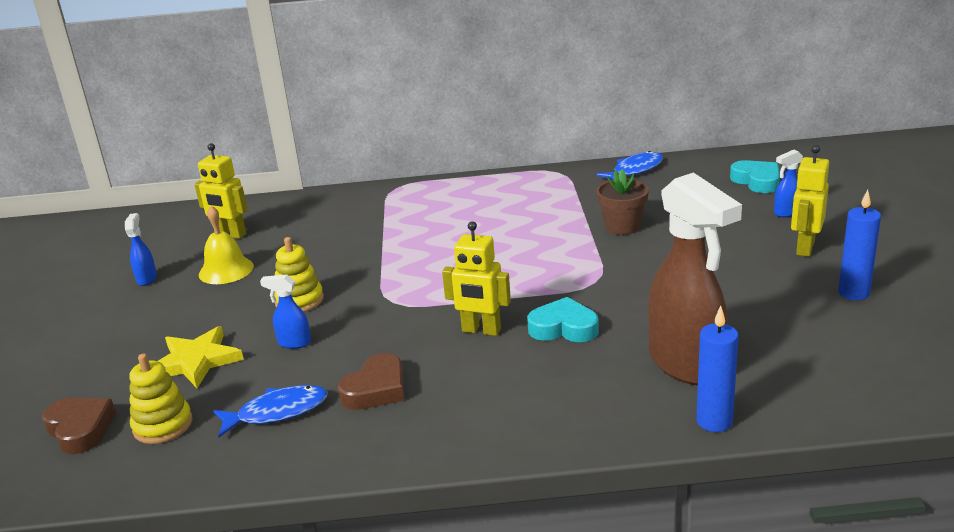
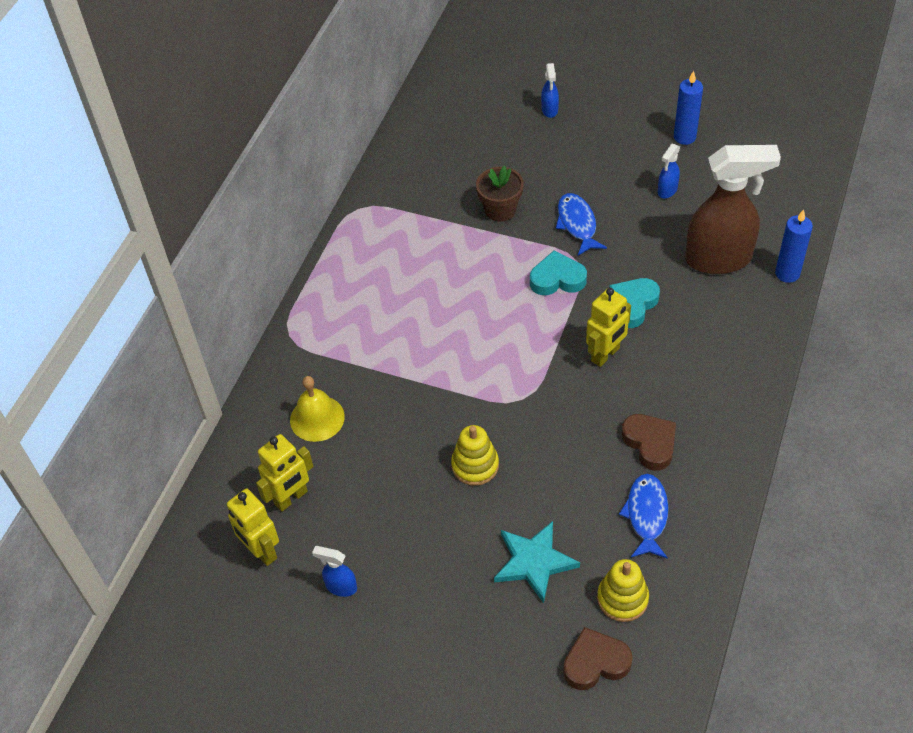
camera: 65 degrees left, 25 degrees up
(196, 361) = (534, 562): yellow star -> turquoise star
(226, 270) = (372, 514): yellow bell -> yellow bell (317, 418)
(294, 343) = (547, 484): blue spray bottle -> blue spray bottle (667, 190)
(635, 170) = (400, 158): blue fish -> blue fish (577, 224)
(757, 181) = (484, 99): turquoise heart -> turquoise heart (557, 279)
(804, 248) = (609, 128): yellow robot -> yellow robot (261, 551)

